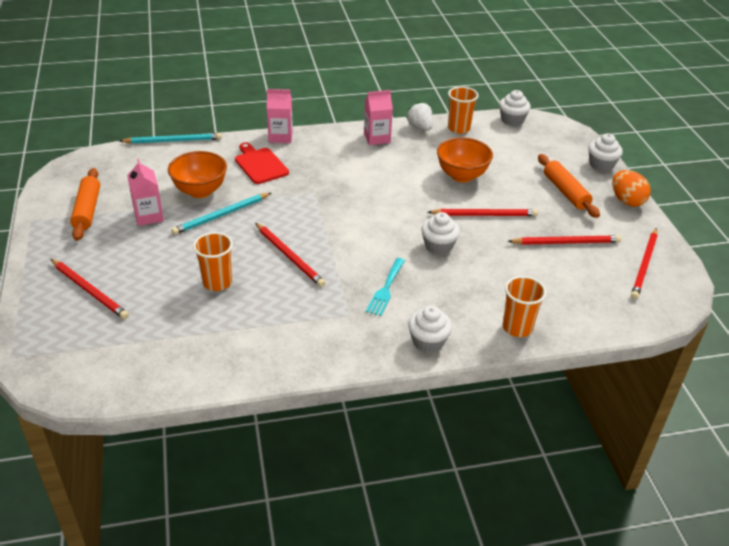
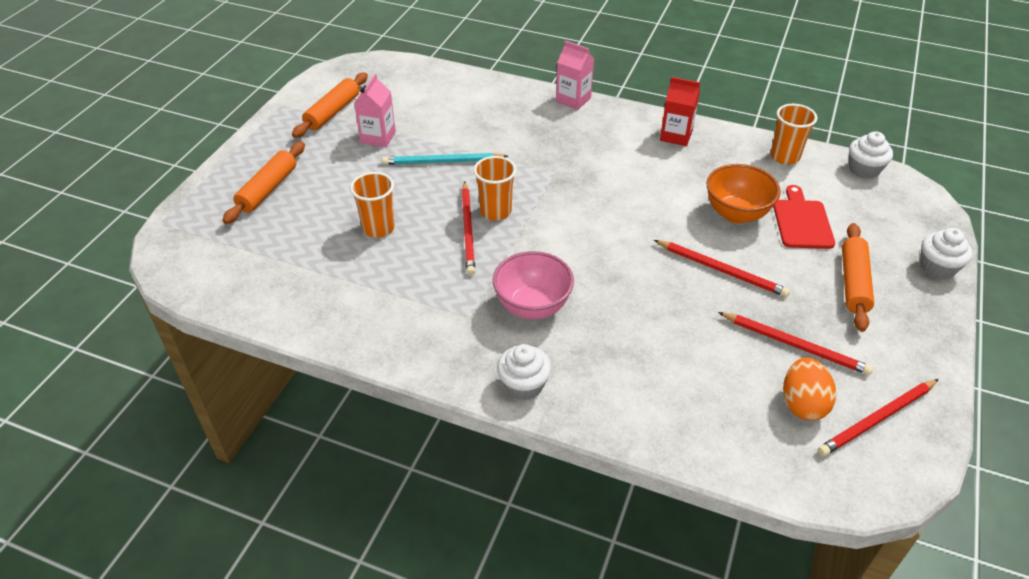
camera: 35 degrees right, 5 degrees up
(89, 290) = (268, 189): red pencil -> orange rolling pin
(173, 141) = (466, 70): turquoise pencil -> none
(200, 191) = (445, 129): orange bowl -> none
(260, 164) = (526, 122): red cutting board -> red cutting board (801, 221)
(377, 138) = (676, 136): pink carton -> red carton
(386, 289) = (532, 307): turquoise fork -> pink bowl
(420, 127) = (738, 140): white strawberry -> none
(438, 246) = (633, 284): white cupcake -> none
(517, 327) = (638, 418): orange cup -> orange cup (495, 211)
(626, 201) = (930, 327): orange egg -> orange egg (802, 403)

